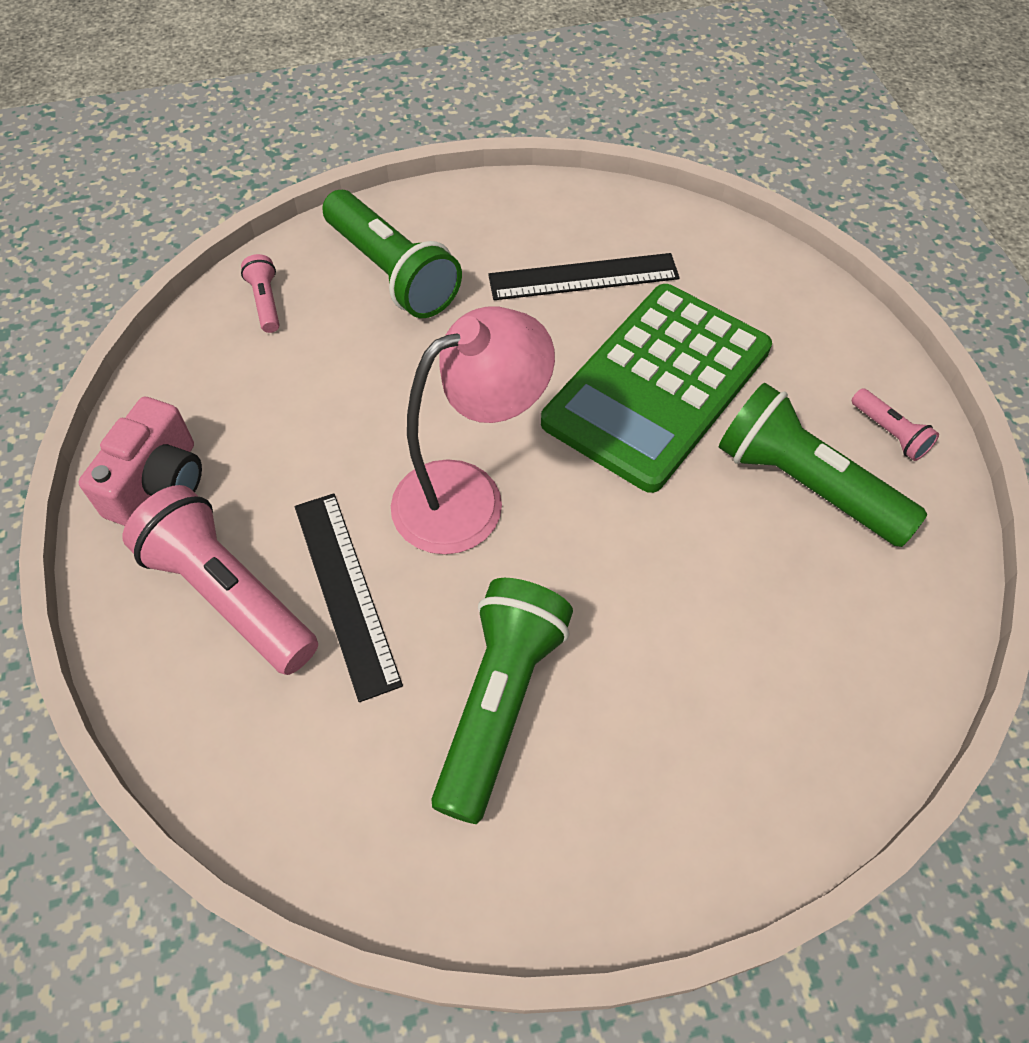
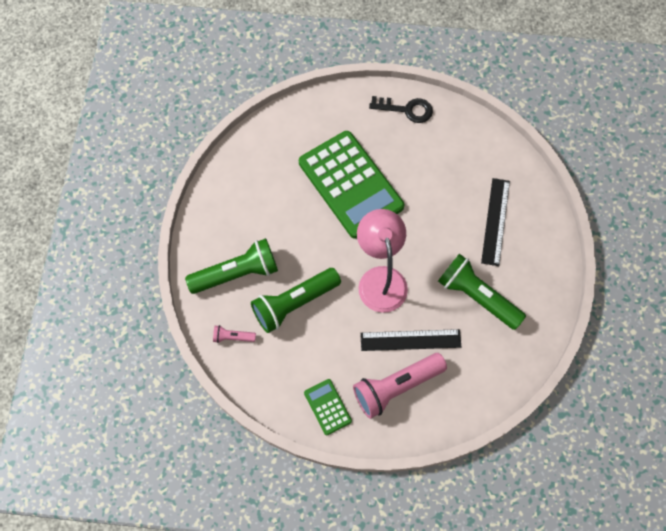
camera: 70 degrees left, 10 degrees up
(158, 484) = (327, 407): pink camera -> green calculator
(583, 277) = (275, 190): black ruler -> black ruler (495, 221)
(805, 485) = (420, 151): green flashlight -> green flashlight (294, 304)
(890, 433) = (406, 110): pink flashlight -> black key

